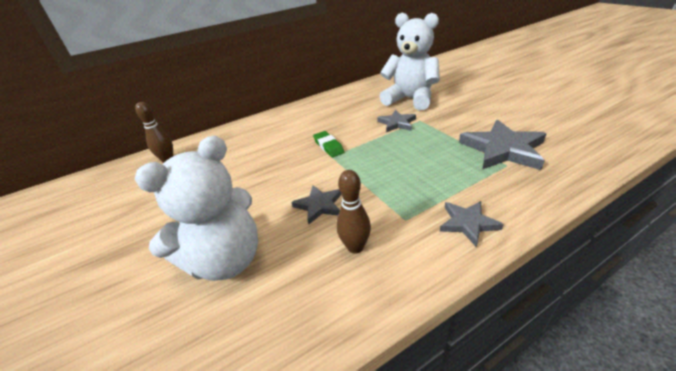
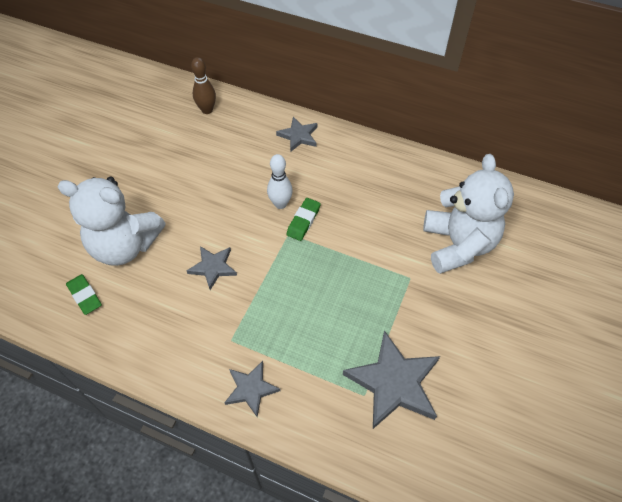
camera: 50 degrees right, 20 degrees up
(246, 324) = (85, 296): none -> green eraser
(301, 152) = (280, 204): none -> white bowling pin
(355, 247) = (180, 320): brown bowling pin -> none
(397, 123) = (389, 258): grey star -> grey star (298, 136)

